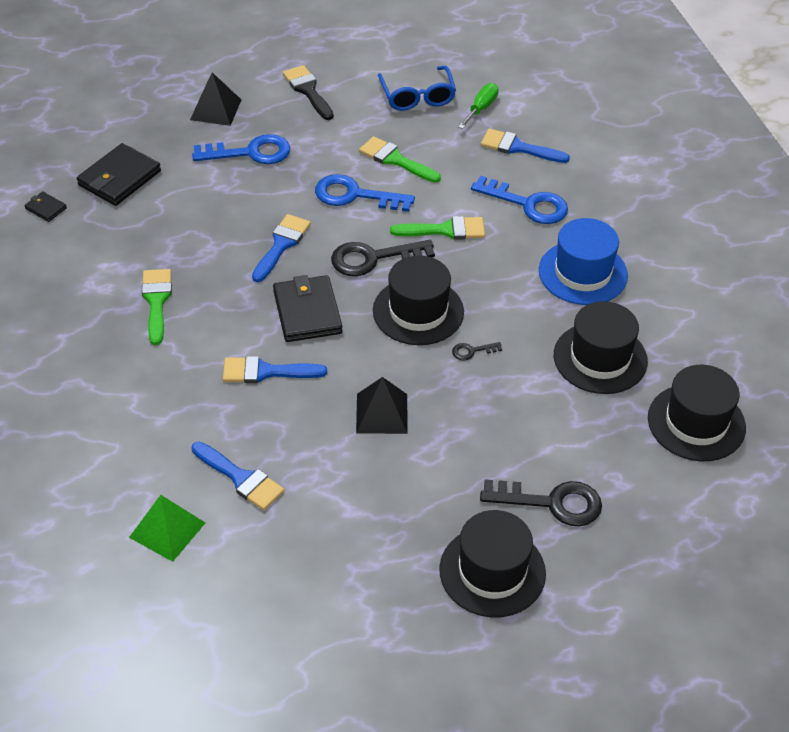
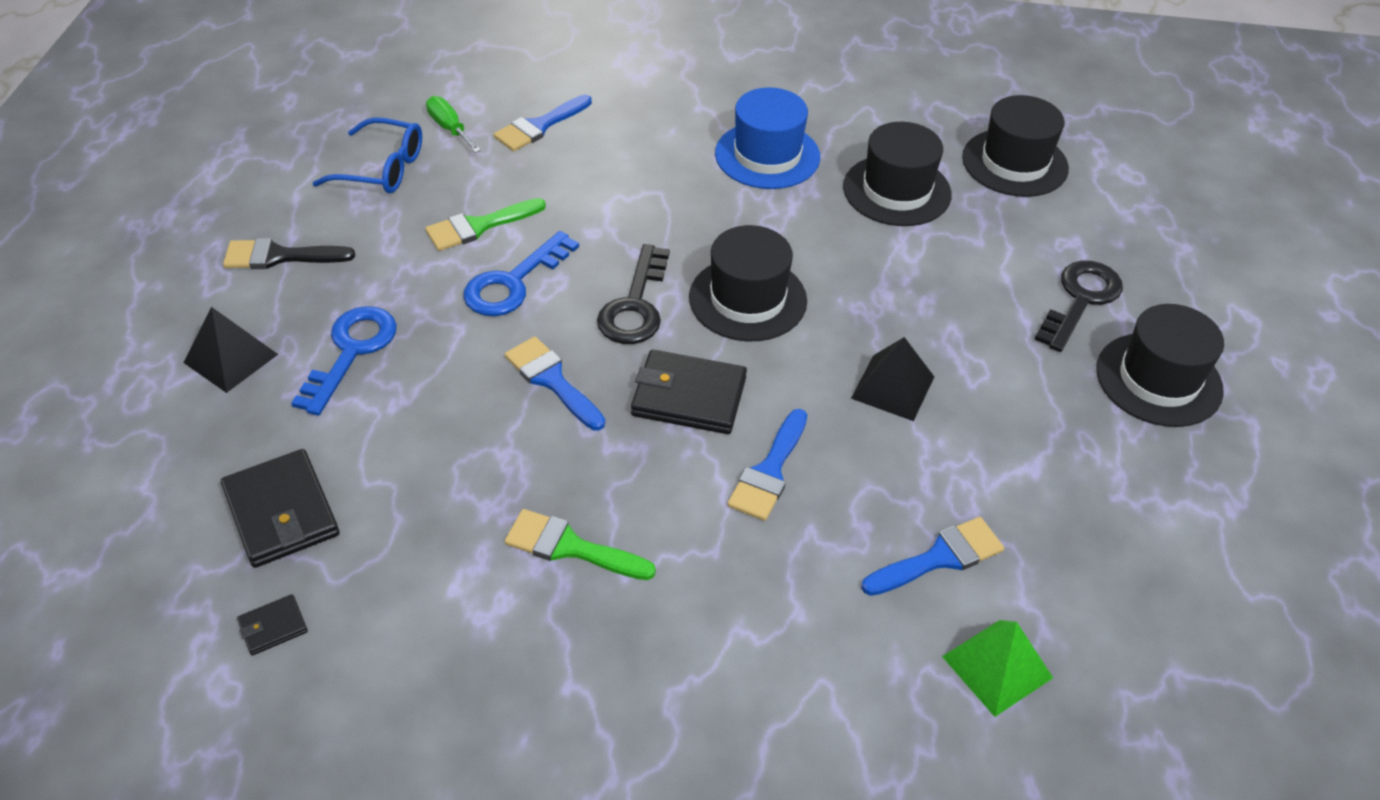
camera: 65 degrees left, 0 degrees up
(445, 230) = (630, 229): green brush -> none
(472, 351) = (835, 279): black key -> none
(528, 204) = (635, 153): blue key -> none

